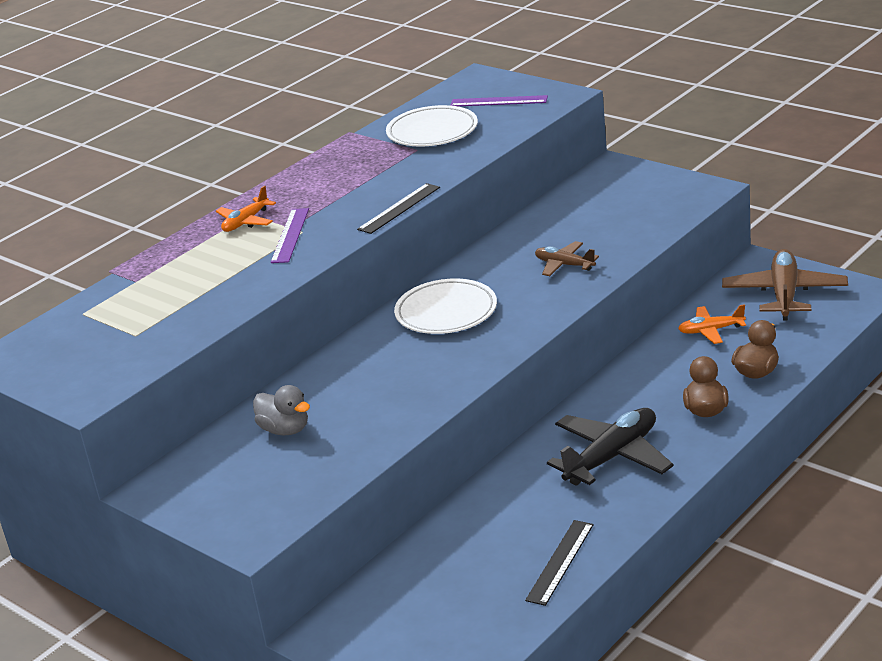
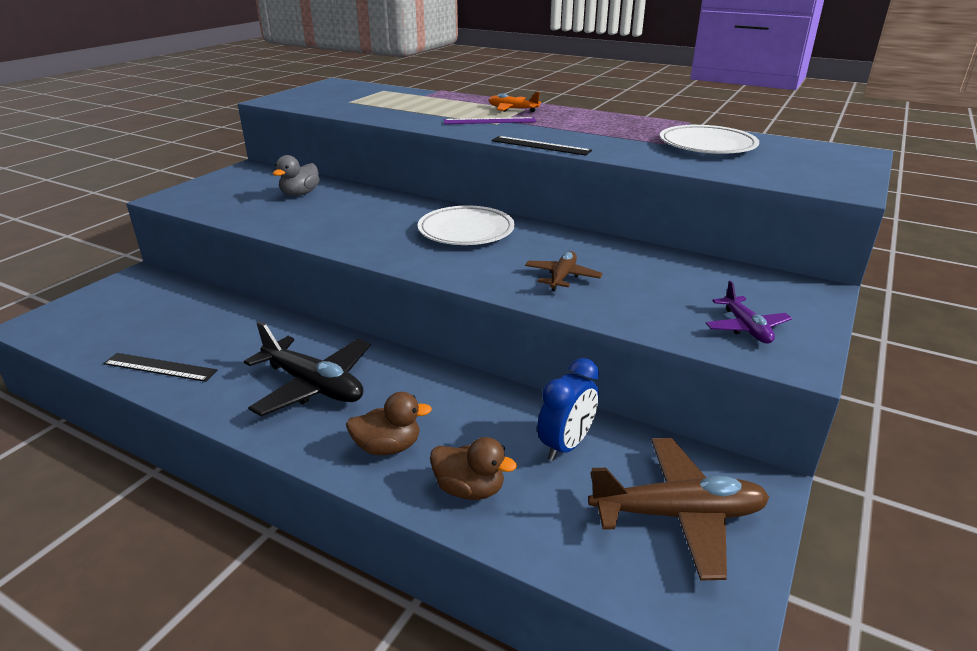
camera: 75 degrees right, 0 degrees up
(498, 101) = (801, 164): purple ruler -> none
(662, 199) = (746, 328): none -> purple plane
(711, 330) = (566, 445): orange plane -> blue clock

